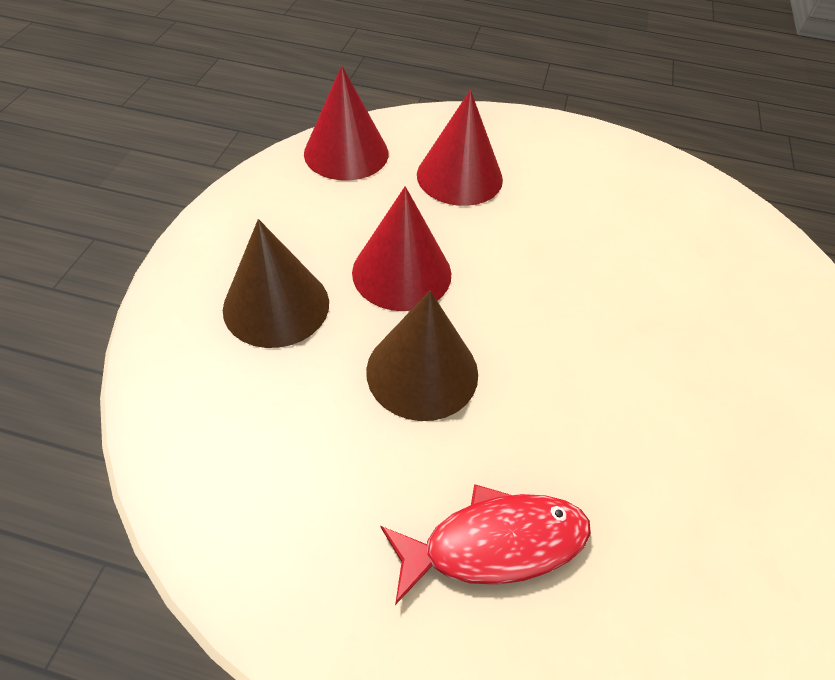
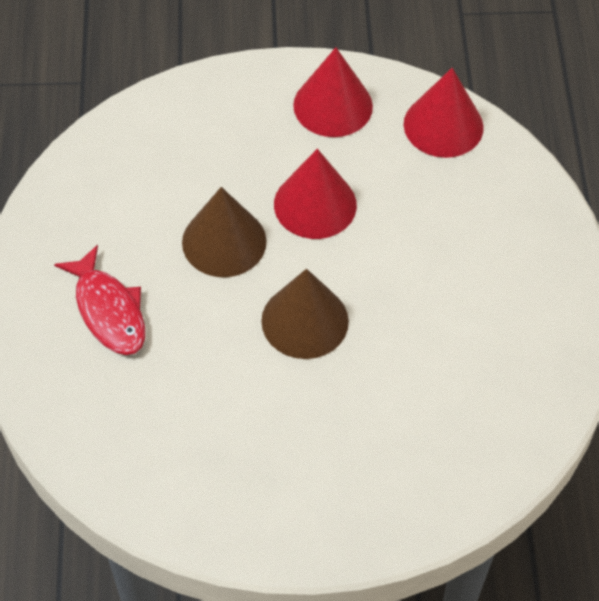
camera: 75 degrees right, 5 degrees up
(276, 305) = (249, 139): brown cone -> brown cone (305, 321)
(459, 176) = (454, 216): red cone -> red cone (333, 105)

